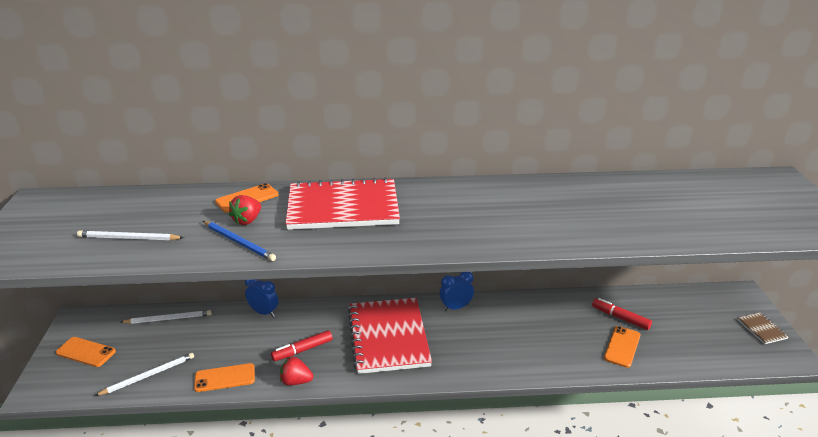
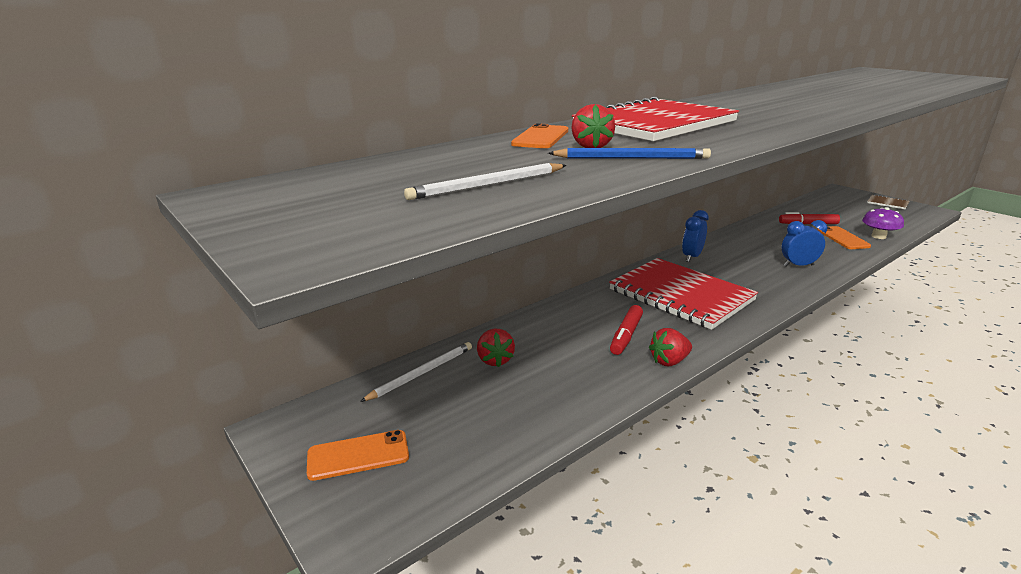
camera: 35 degrees left, 5 degrees down
(149, 375) = (496, 435): white pencil -> none
(211, 329) = (495, 360): none -> red strawberry
(225, 378) = (592, 393): orange phone -> none
(264, 312) = (527, 324): blue clock -> blue clock (798, 265)
(663, 360) = (878, 236): none -> purple mushroom

